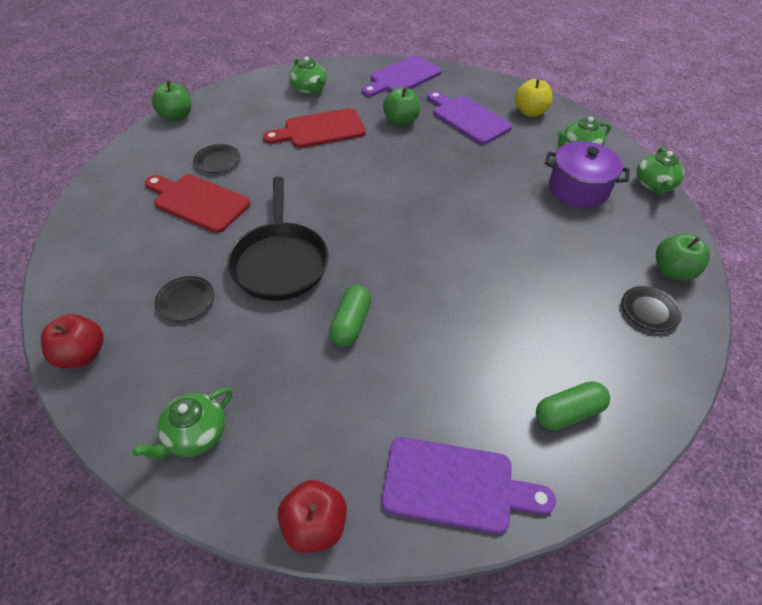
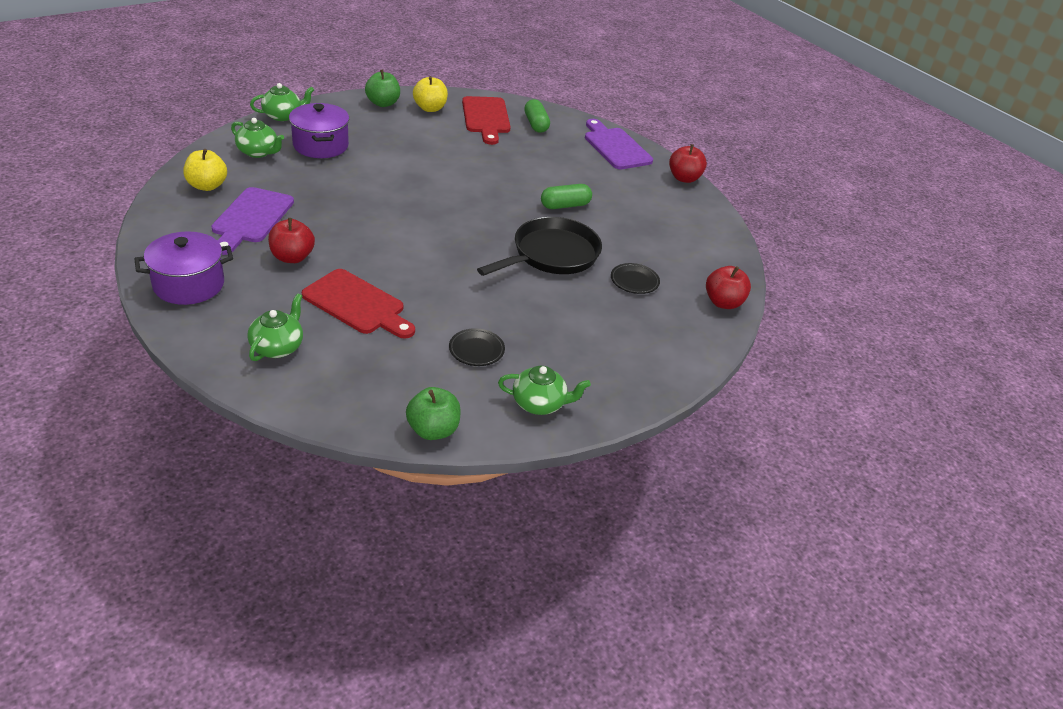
camera: 130 degrees left, 10 degrees down
(195, 435) = (699, 231): green teapot -> green teapot (539, 403)
(198, 202) = (541, 331): red cutting board -> red cutting board (486, 118)
(401, 121) = (292, 257): green apple -> red apple
(403, 77) = (189, 284): purple cutting board -> purple pot
(568, 413) = (536, 124): green capsule -> green capsule turned 45 degrees clockwise
(649, 311) = (430, 108): black plate -> yellow apple

